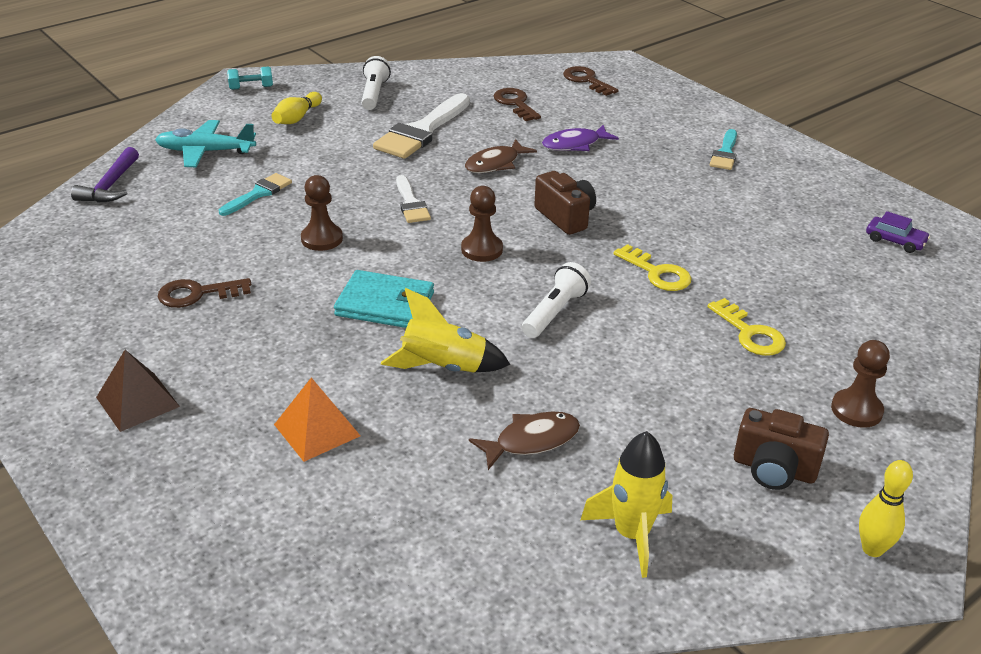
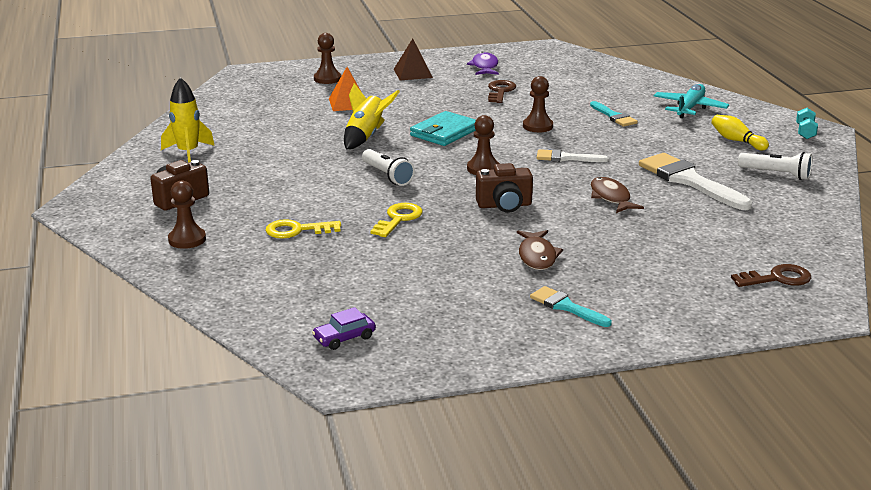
camera: 115 degrees right, 10 degrees down
(110, 186) = (652, 81): purple hammer -> none
(202, 499) = (327, 79): none -> brown pawn
(515, 103) = (731, 230): brown key -> none
(531, 441) = (280, 146): brown fish -> brown fish (537, 256)
(575, 144) = (628, 237): purple fish -> purple fish (484, 67)
(657, 273) = (398, 219): yellow key -> yellow key turned 135 degrees clockwise
(872, 549) = (95, 205): yellow bowling pin -> none

